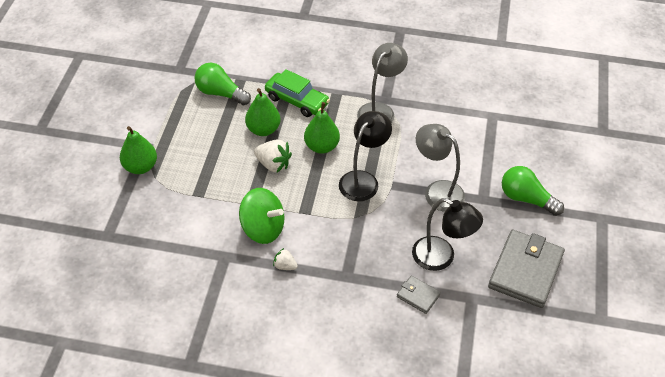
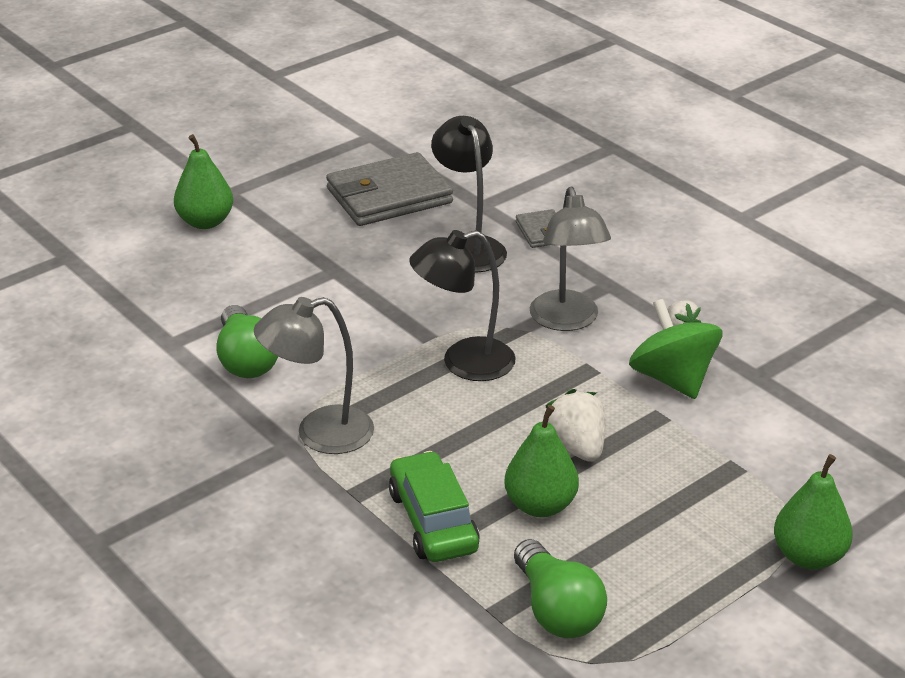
camera: 140 degrees left, 15 degrees down
(321, 146) = (473, 433): green pear -> green pear (205, 222)
(437, 191) = (380, 304): grey lamp -> grey lamp (567, 321)
(526, 199) = (283, 245): green light bulb -> green light bulb (246, 360)

